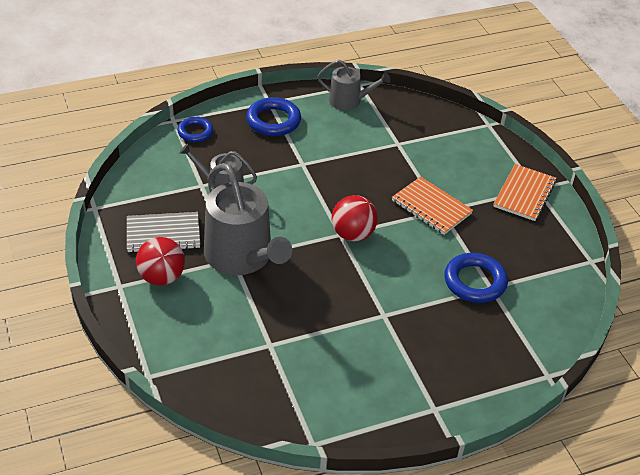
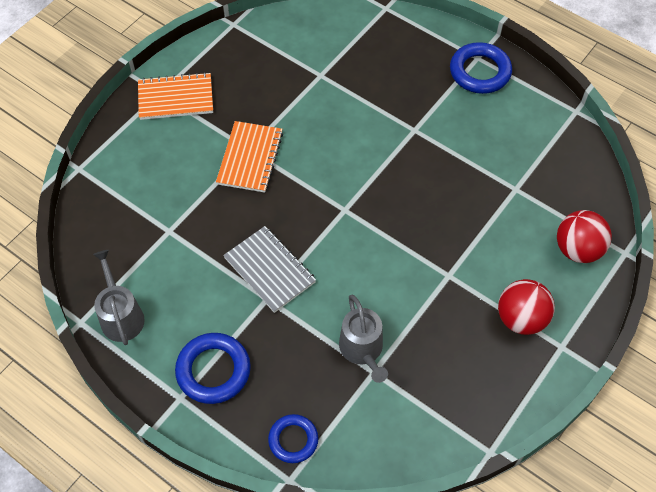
camera: 120 degrees left, 15 degrees up
(163, 234) = (469, 357): grey notebook -> grey notebook (269, 270)
(242, 257) = (439, 270): grey watering can -> none
(352, 234) = (337, 200): red ball -> red ball (577, 249)
(475, 282) = (323, 87): blue ring -> blue ring (480, 72)

